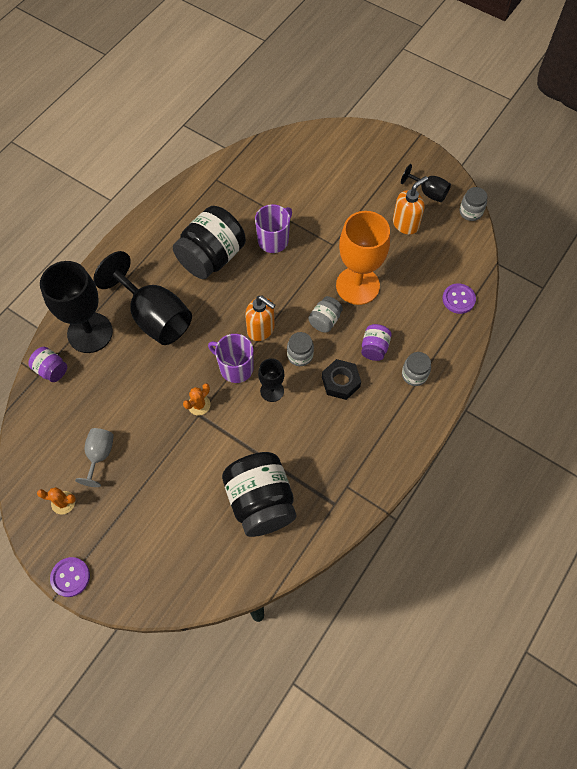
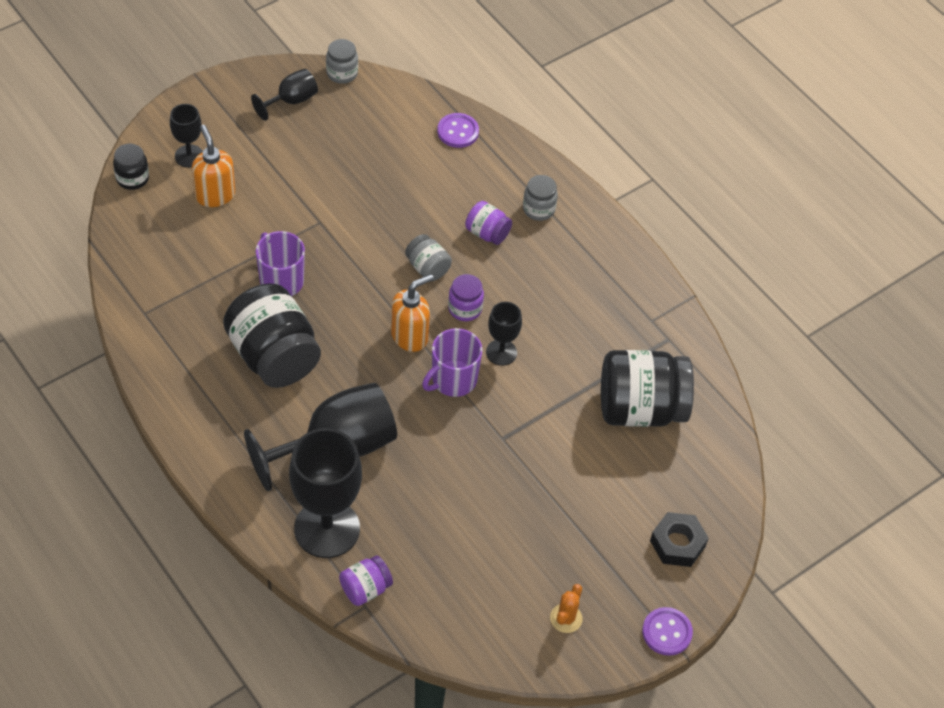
camera: 75 degrees left, 10 degrees down
(99, 455) = (516, 561): grey goblet -> none
(199, 405) = (489, 434): orange cactus -> none
(300, 355) = (465, 309): grey jar -> purple jar
(317, 135) = (132, 178): none -> black jar
(340, 382) = (518, 281): black nut -> black nut (677, 543)
(350, 156) = (189, 156): none -> black goblet
(357, 285) = (393, 218): orange goblet -> none
(406, 224) = (327, 140): orange soap dispenser -> orange soap dispenser (215, 195)

